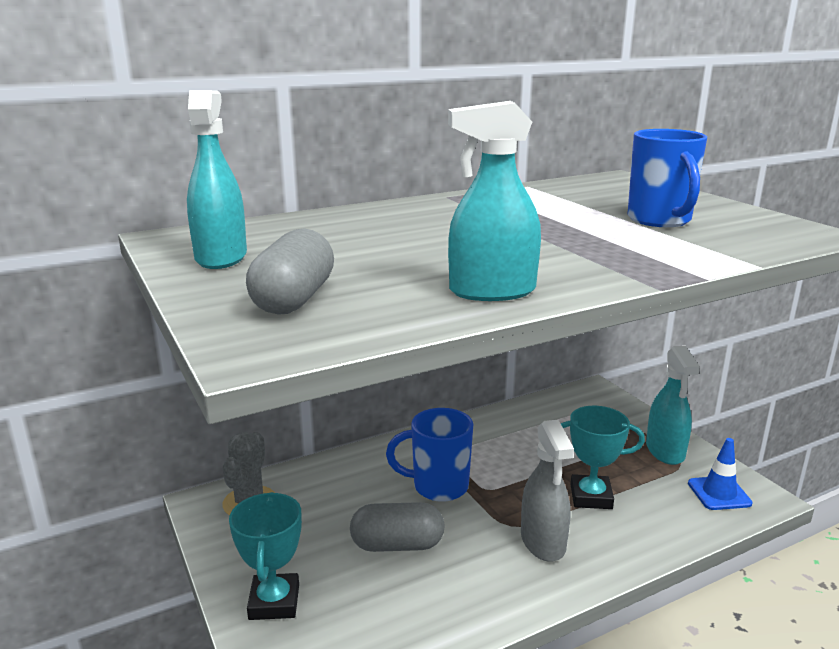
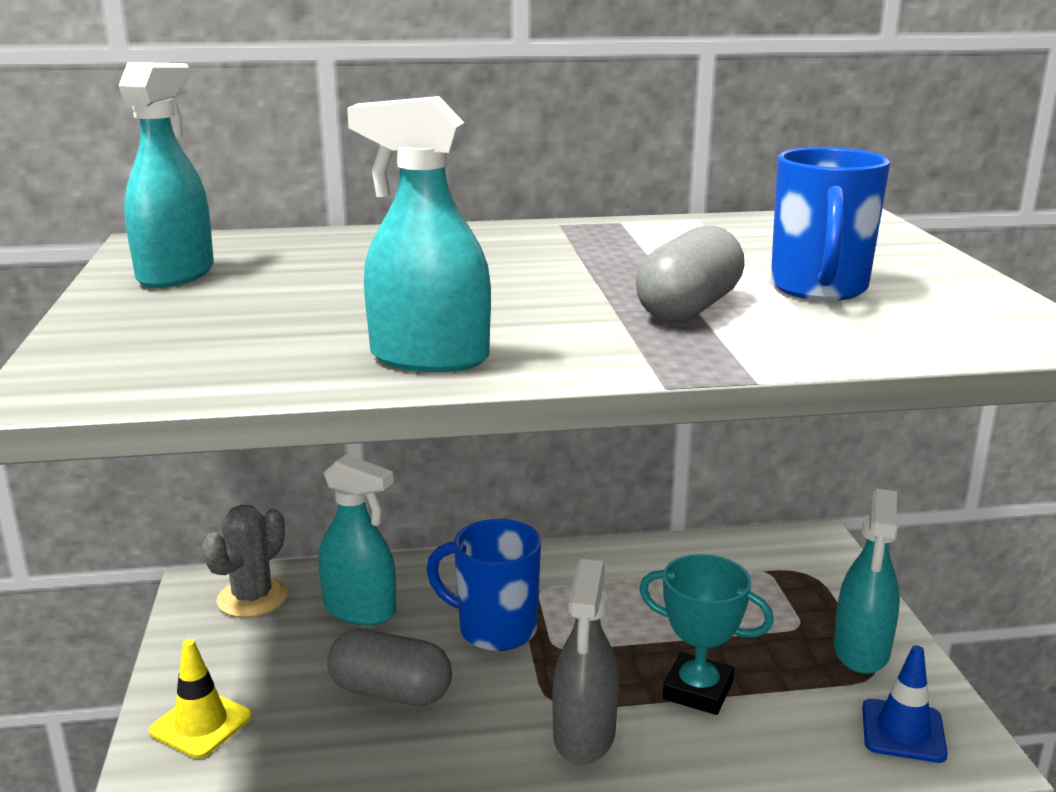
camera: 20 degrees right, 0 degrees up
(274, 602) = (201, 724): turquoise trophy -> yellow traffic cone
(293, 299) = (183, 335): grey capsule -> grey capsule (688, 308)
(336, 493) = (360, 610): none -> turquoise spray bottle

